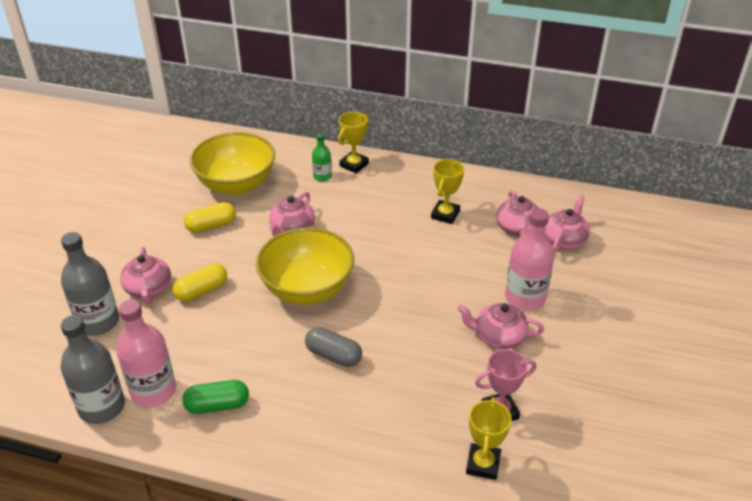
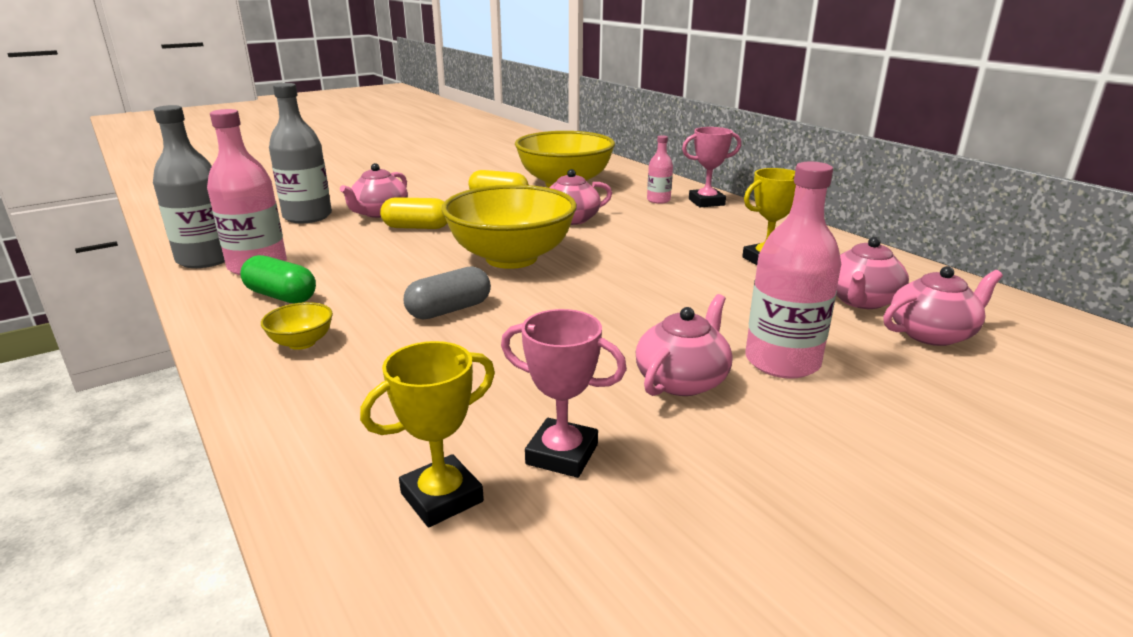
camera: 40 degrees right, 15 degrees down
(291, 429) = (302, 343): none -> yellow bowl
(322, 176) = (658, 200): green bottle -> pink bottle
(333, 355) = (449, 310): grey capsule -> grey capsule turned 75 degrees clockwise
(354, 165) = (706, 202): yellow trophy -> pink trophy
(498, 336) = (682, 380): pink teapot -> pink teapot turned 75 degrees clockwise

